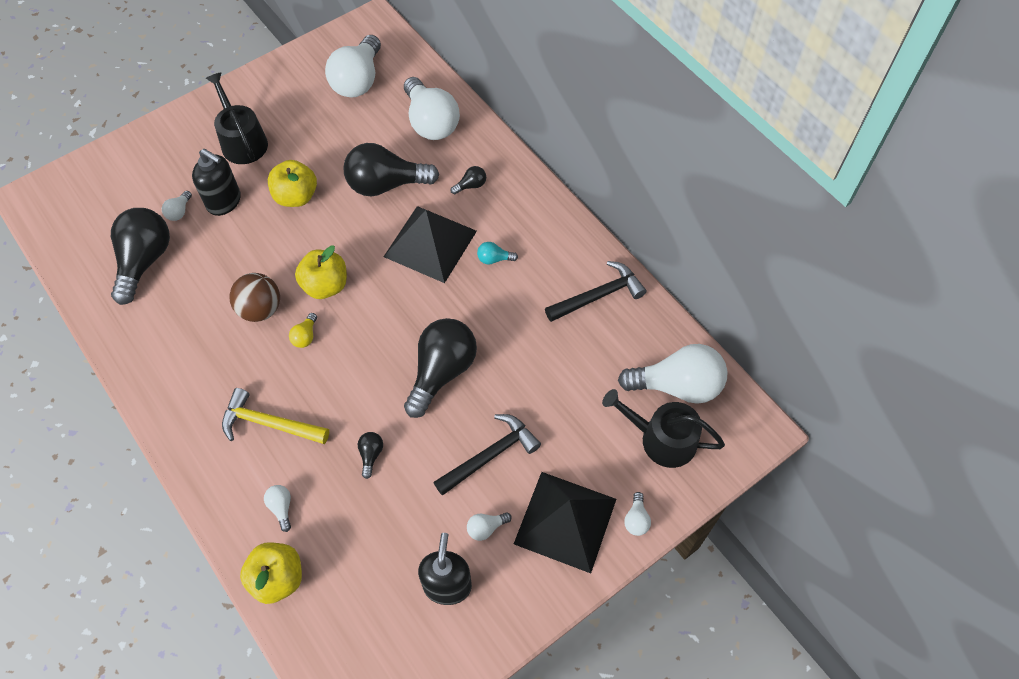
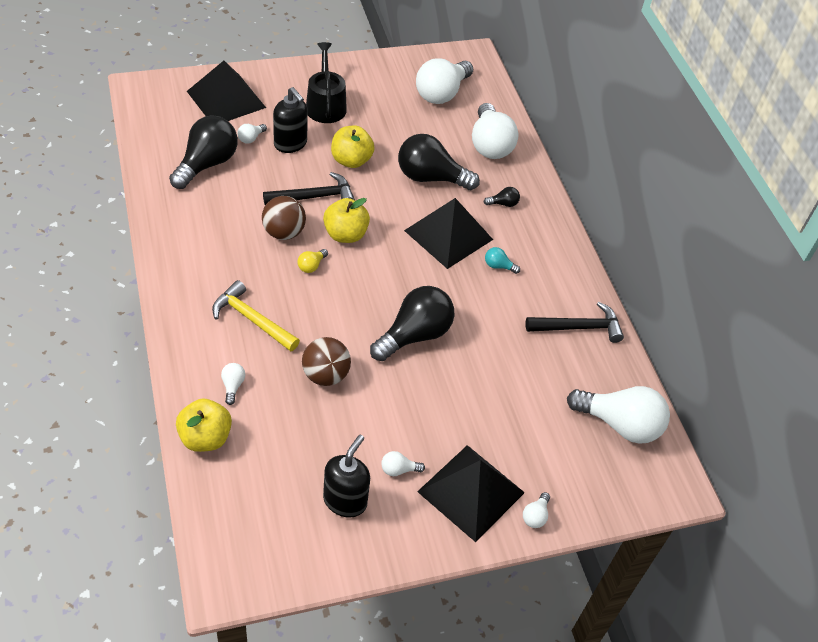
camera: 15 degrees right, 10 degrees down
(132, 175) = (226, 99): none -> black pyramid
(371, 455) = (325, 375): black light bulb -> brown ball
(490, 455) = (427, 415): black hammer -> black hammer (314, 197)
(661, 439) = (586, 461): black watering can -> none

